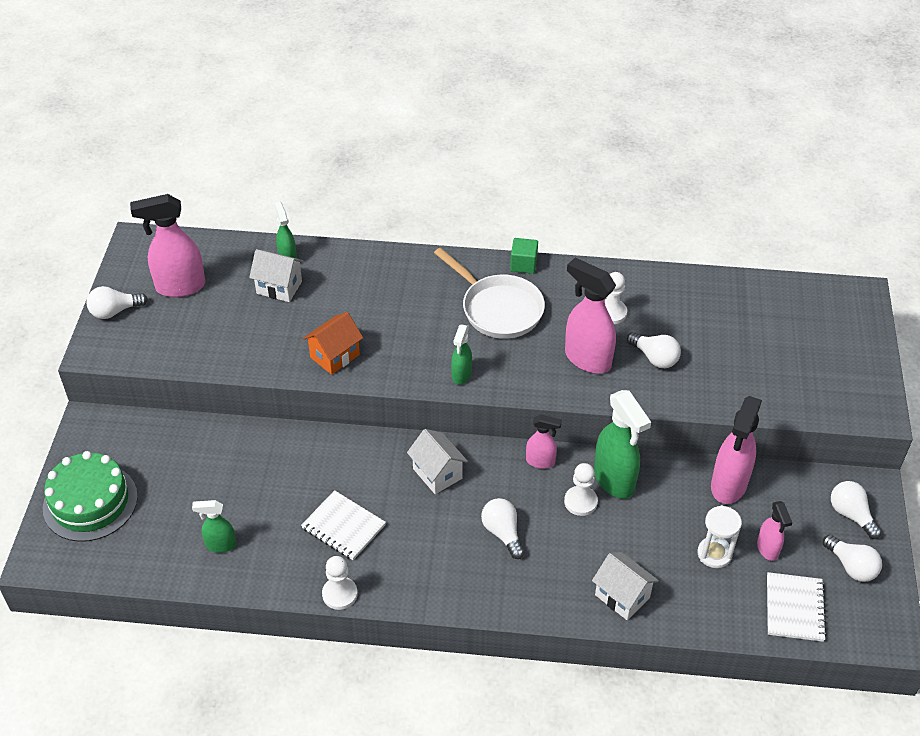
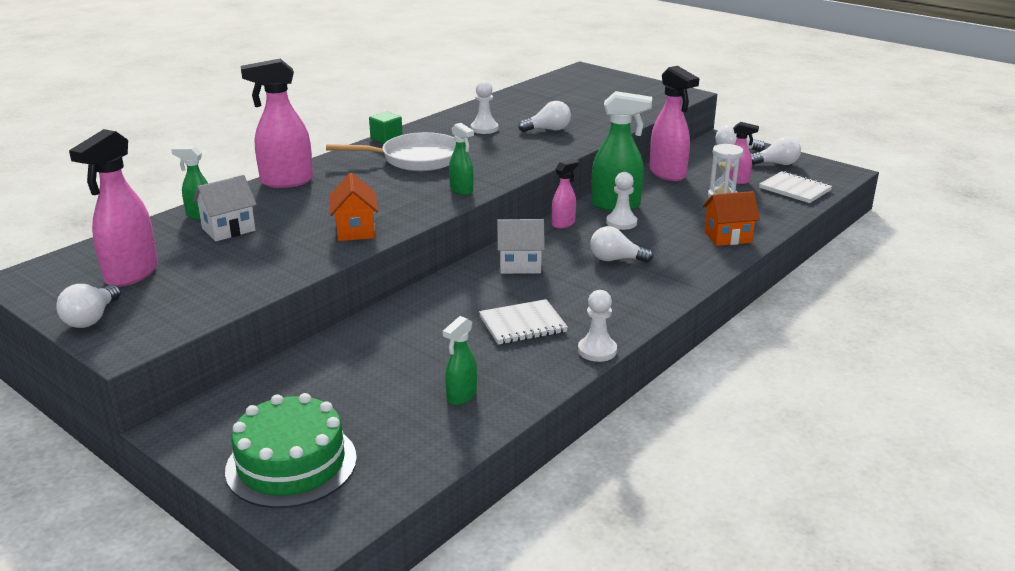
camera: 55 degrees left, 20 degrees down
(587, 359) = (516, 148): pink spray bottle -> pink spray bottle (286, 181)
(622, 596) = (727, 237): white house -> orange house

